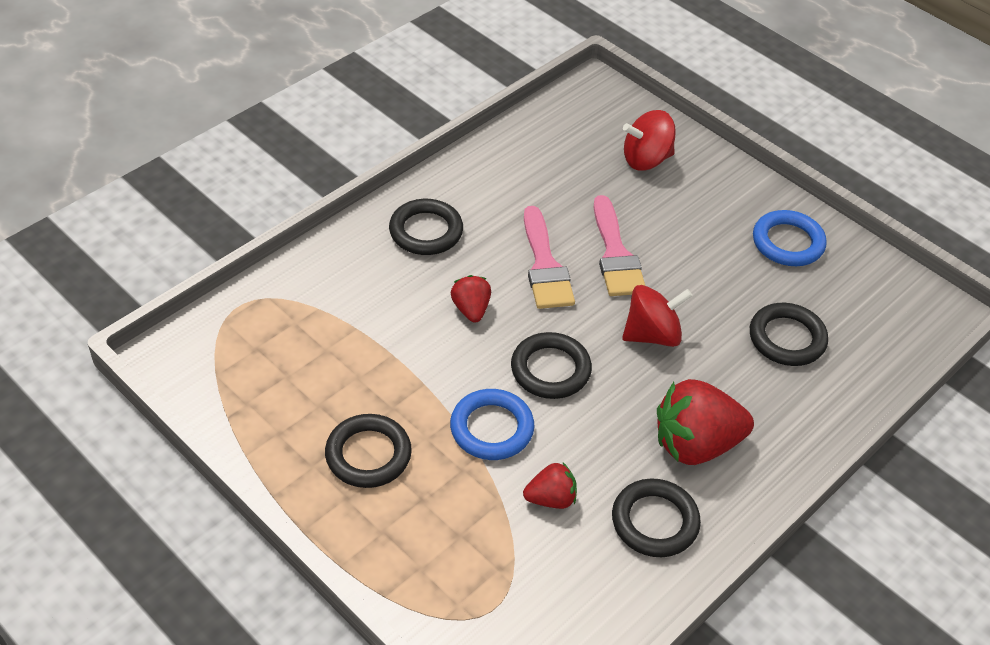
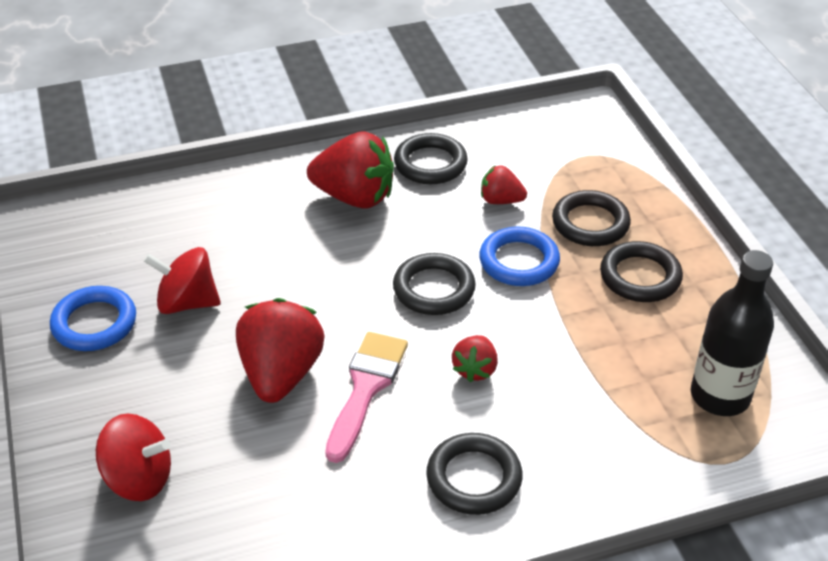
camera: 150 degrees left, 5 degrees down
(259, 357) = (720, 396): none -> black bottle
(615, 254) = (281, 374): pink brush -> red strawberry
(652, 334) = (315, 286): red spinning top -> red spinning top (187, 302)
(787, 338) = (197, 243): black ring -> black ring (590, 223)

